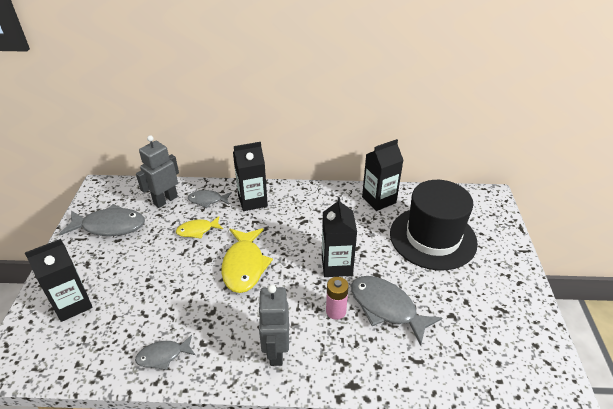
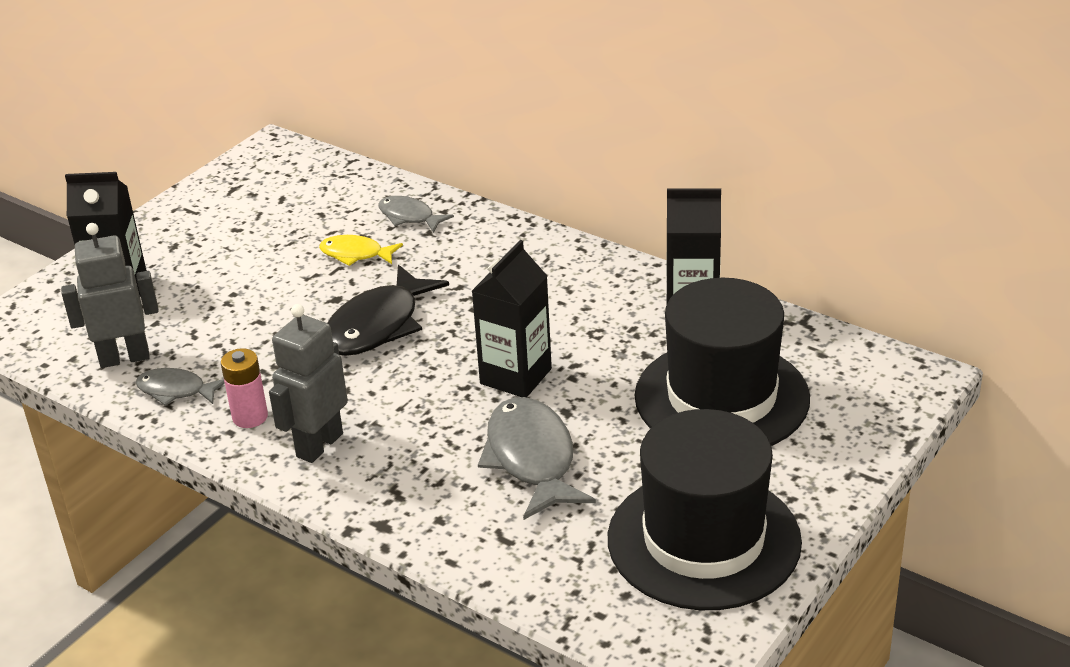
camera: 35 degrees right, 5 degrees down
(109, 226) = (241, 207): grey fish -> none
(165, 200) = (348, 196): grey robot -> grey robot (124, 358)
(244, 266) = (378, 325): yellow fish -> black fish
(252, 201) = (477, 240): black carton -> none
(336, 311) = (451, 432): pink battery -> pink battery (250, 417)
(498, 314) = (703, 540): none -> black hat

